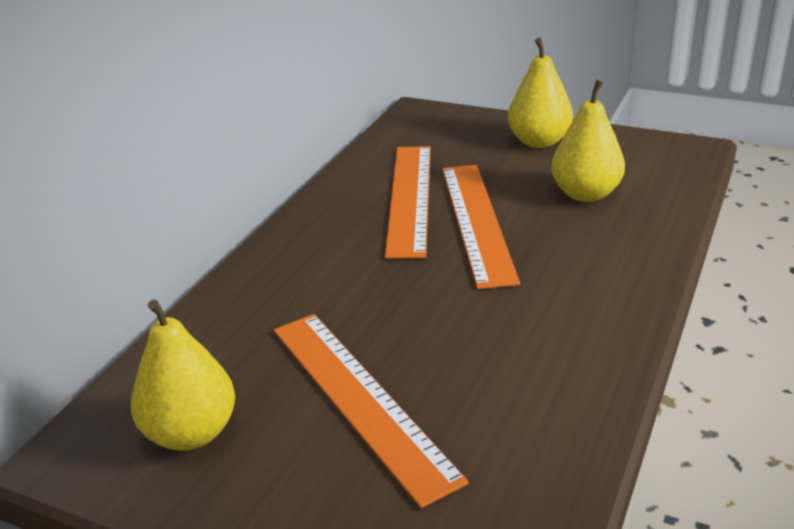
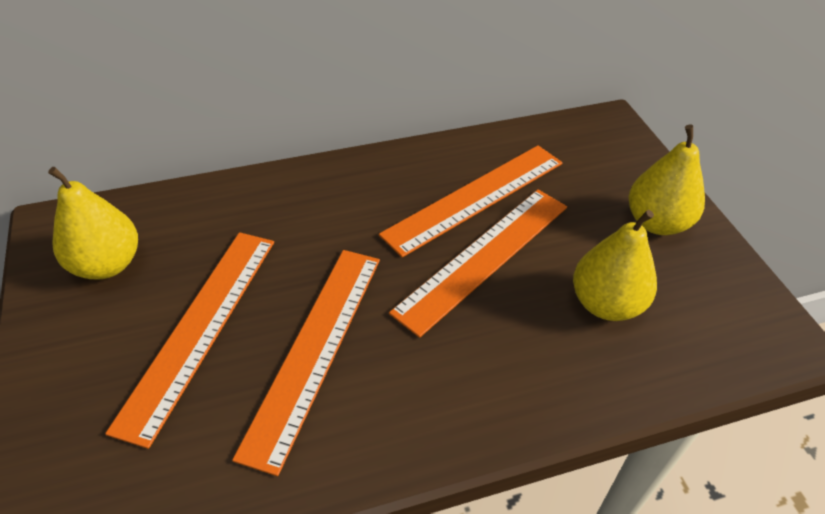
camera: 45 degrees right, 15 degrees up
(468, 342) = (315, 349): none -> orange ruler

